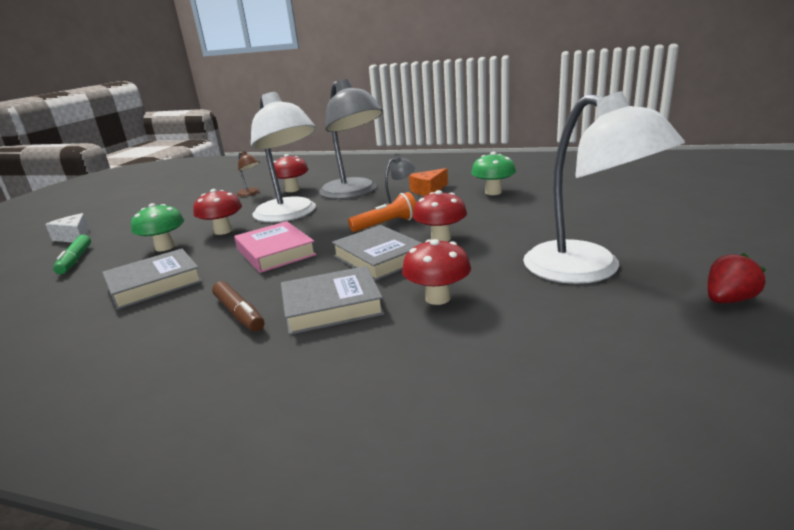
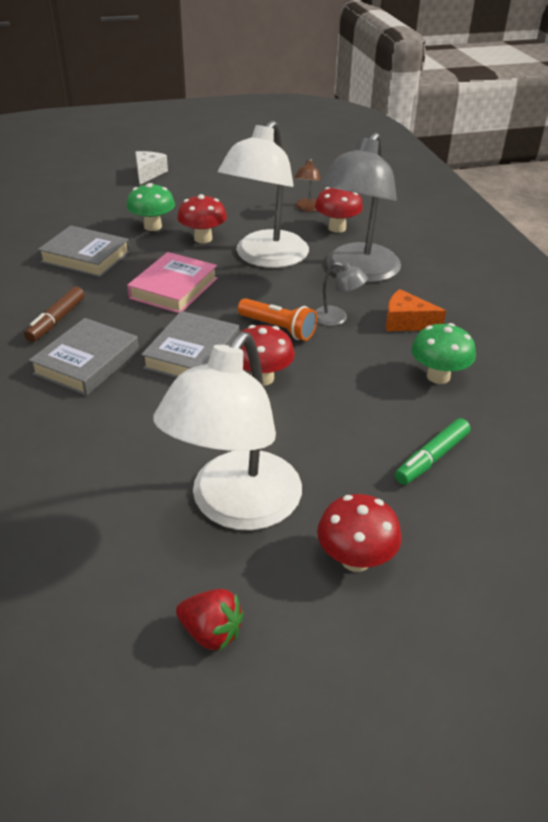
camera: 55 degrees right, 15 degrees up
(75, 260) = (108, 199): green marker -> green marker (431, 458)
(332, 306) = (87, 362): grey book -> grey book turned 75 degrees clockwise
(438, 298) = (126, 417): red mushroom -> red mushroom (355, 559)

